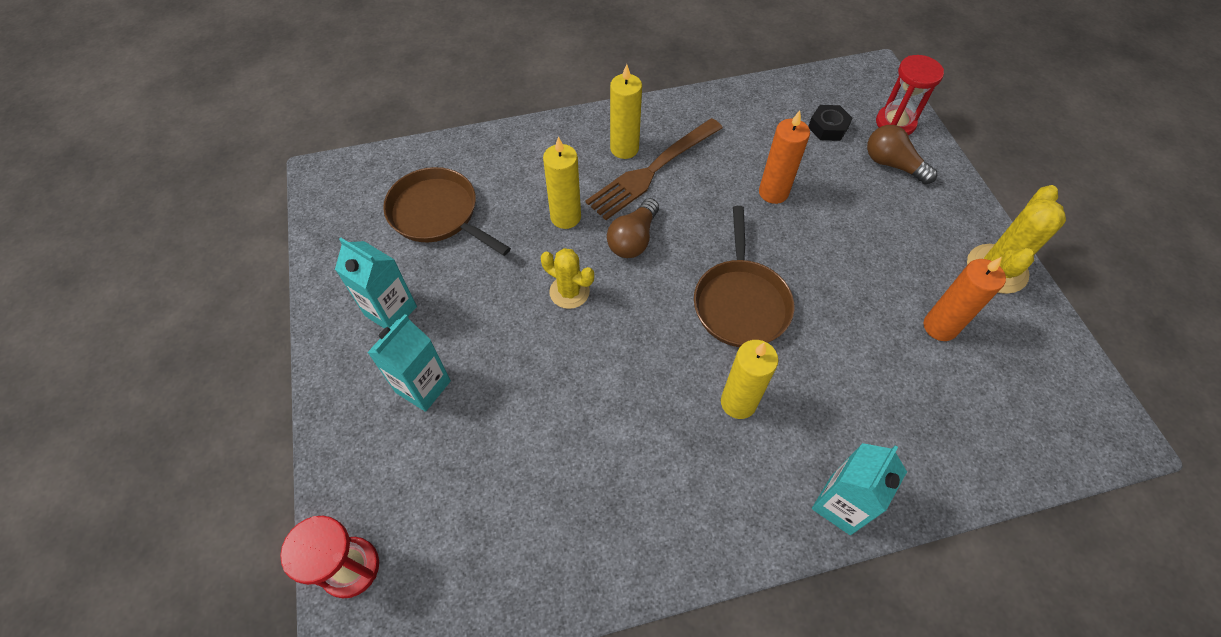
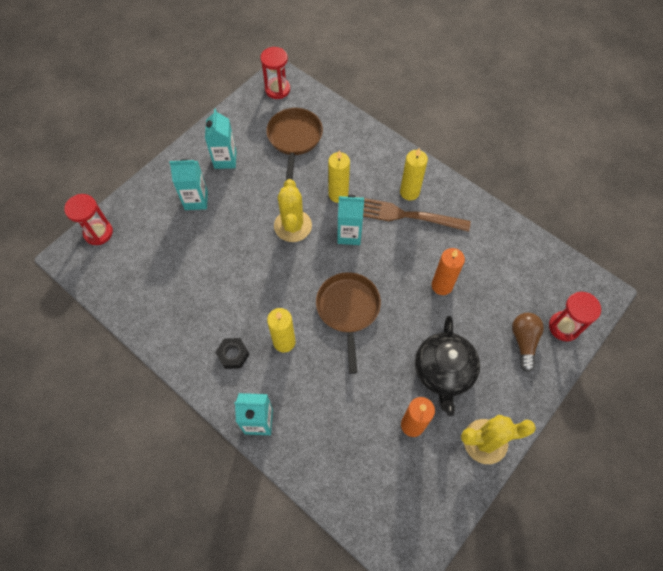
camera: 55 degrees right, 5 degrees up
(341, 188) = (277, 89): none -> red hourglass
(569, 292) = (293, 226): yellow cactus -> yellow cactus, size x1.52
(633, 239) = (349, 234): brown light bulb -> turquoise carton
(740, 302) = (348, 310): brown pan -> brown pan turned 120 degrees clockwise
(828, 127) = (523, 289): black nut -> black nut (233, 355)
(886, 255) = (443, 371): none -> black teapot

